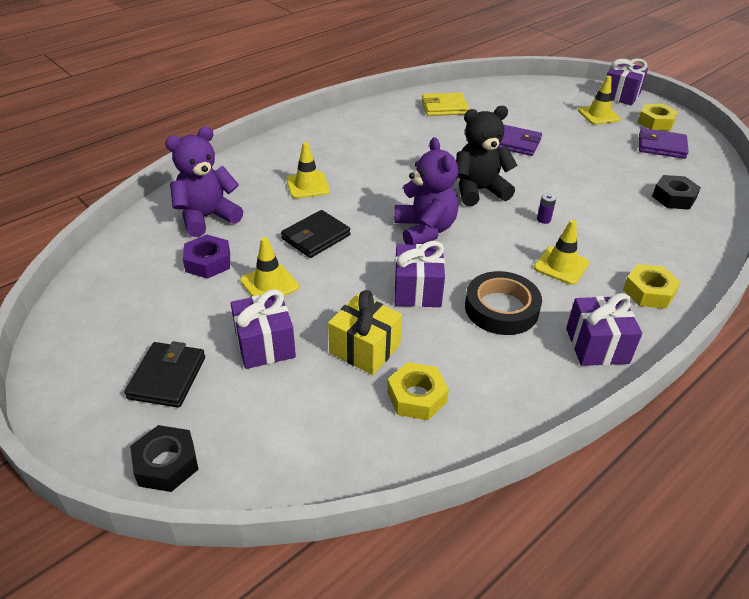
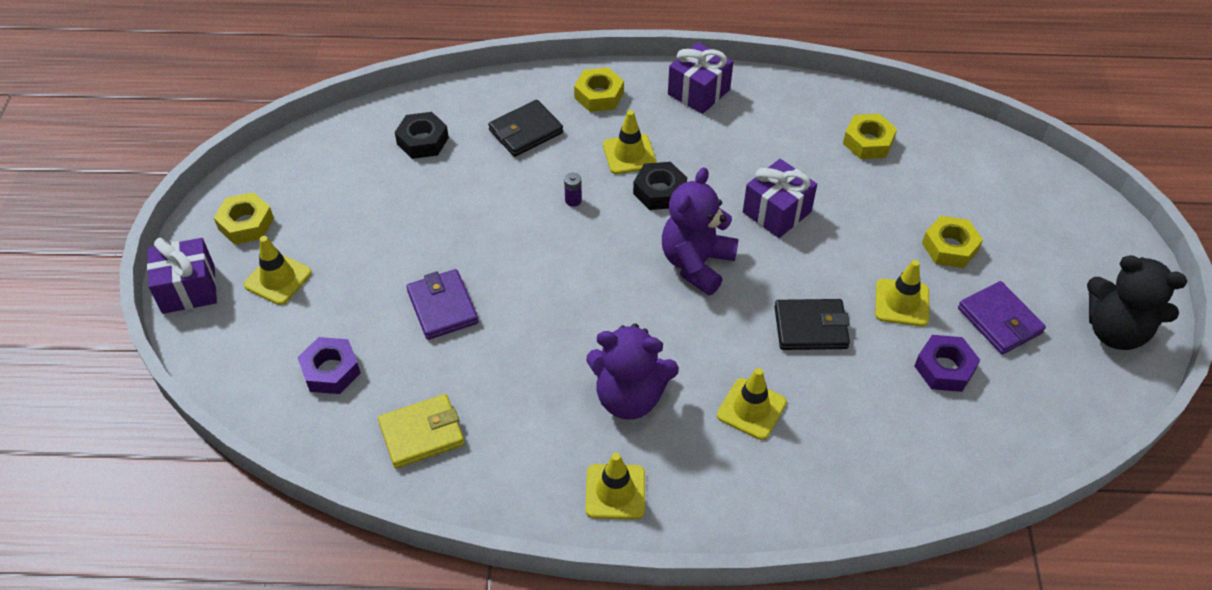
camera: 135 degrees left, 10 degrees up
(166, 464) = (1079, 207): black nut -> black nut (659, 191)
(167, 377) = (1048, 270): black wallet -> black wallet (526, 131)
(207, 217) = (906, 436): purple teddy bear -> purple teddy bear (629, 397)
(265, 345) = (950, 247): purple gift -> yellow nut
(336, 130) = (615, 492): none -> yellow traffic cone
(365, 349) = (871, 195): yellow gift -> none
(444, 107) = (422, 434): yellow wallet -> yellow wallet turned 60 degrees counterclockwise
(479, 190) = (581, 272): black teddy bear -> black teddy bear (1115, 331)
(501, 308) = (729, 156): black tape -> none
(515, 104) = (331, 370): none -> purple nut
(661, 146) = (312, 193): purple wallet -> purple wallet (999, 320)

